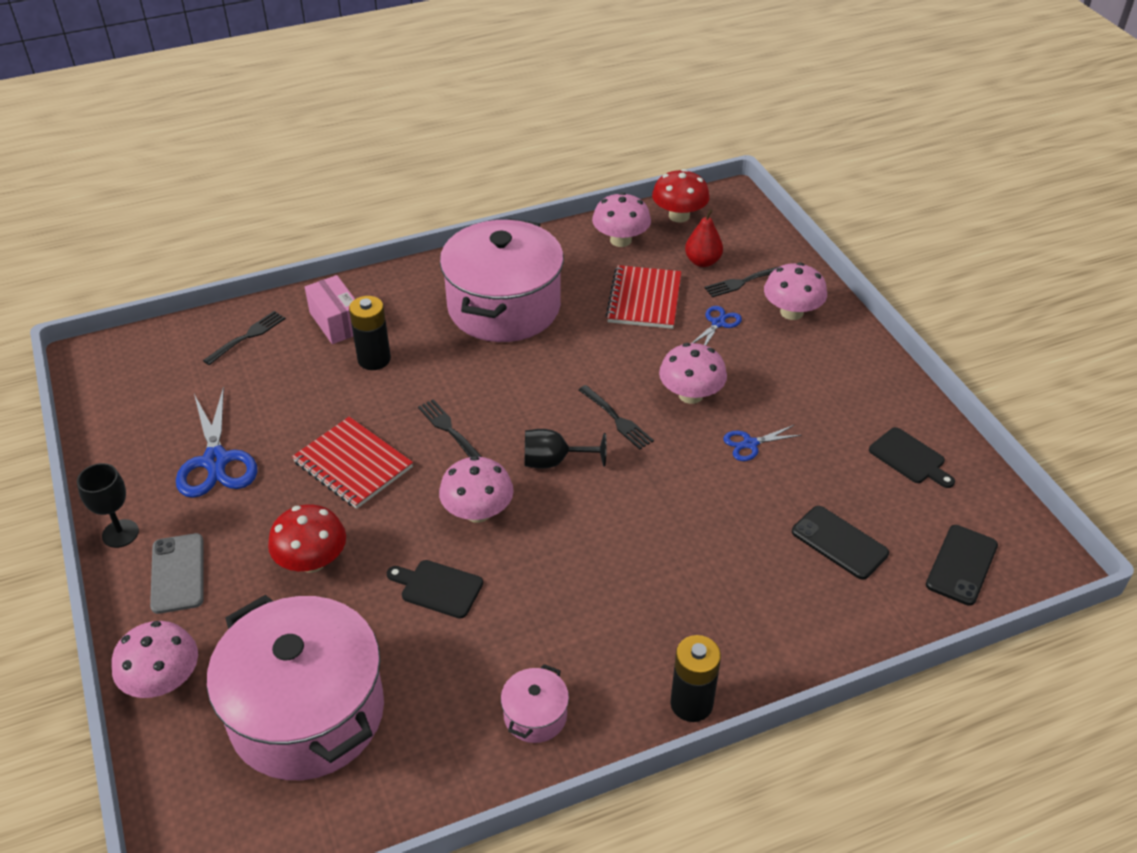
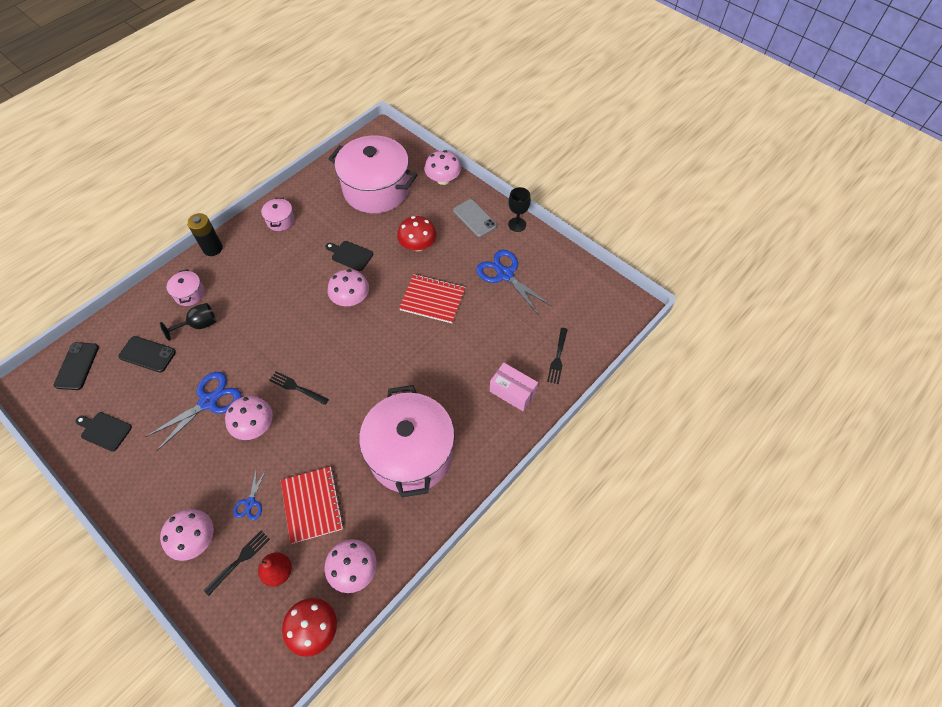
camera: 155 degrees right, 15 degrees up
(374, 359) = (468, 372): black battery -> none
(438, 588) = (350, 255): black cutting board -> black cutting board turned 150 degrees counterclockwise
(450, 430) = (392, 341): black fork -> none
(554, 461) = (323, 344): black goblet -> black goblet (199, 325)
(750, 444) = (208, 402): blue scissors -> blue scissors, size x1.89
(753, 623) = (189, 294): none -> pink pot

